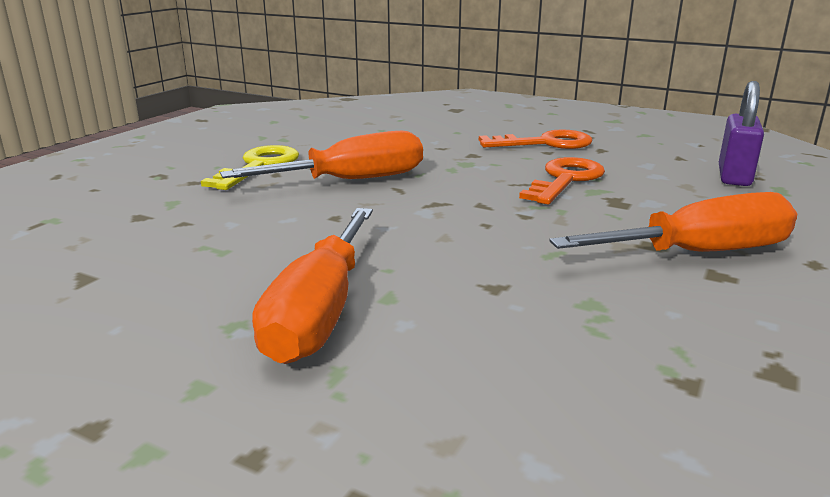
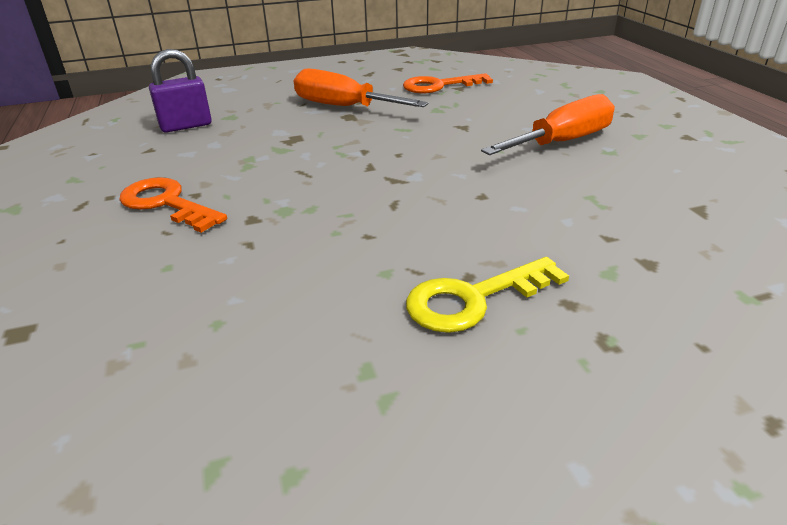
camera: 135 degrees left, 10 degrees up
(352, 180) = (414, 229): orange screwdriver -> none
(565, 180) = (272, 162): orange key -> orange key (439, 86)

